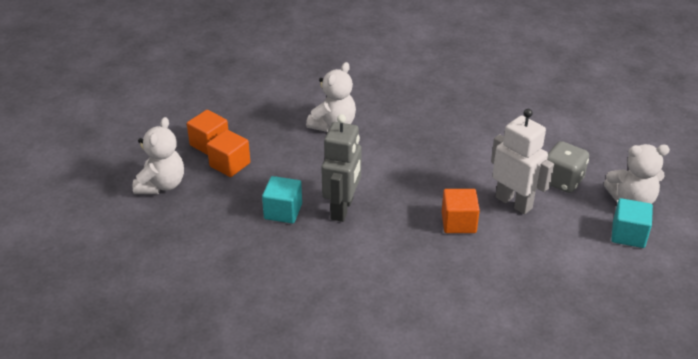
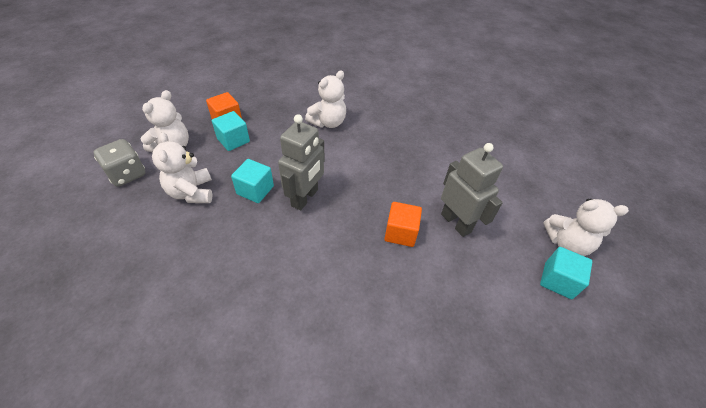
camera: 10 degrees right, 10 degrees up
(212, 227) = (191, 192): none -> white teddy bear
(230, 165) = (233, 140): orange cube -> turquoise cube
(514, 202) = (456, 223): white robot -> grey robot
(562, 181) = (505, 210): grey dice -> grey dice (127, 174)

